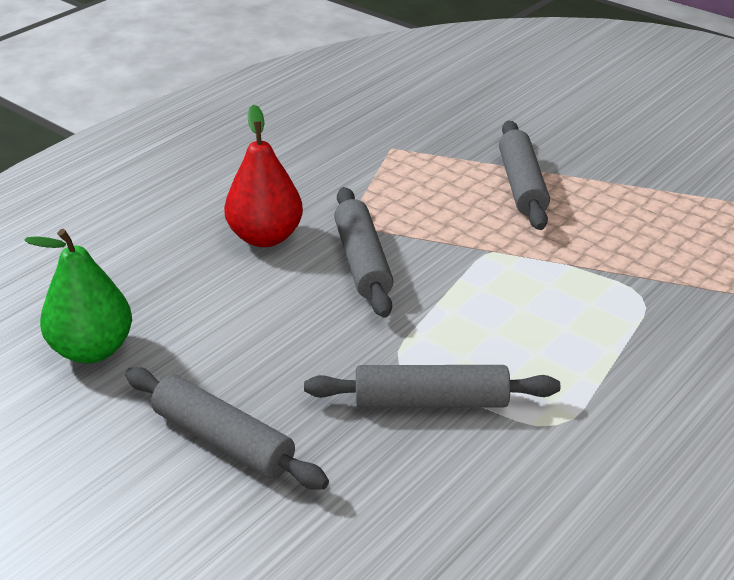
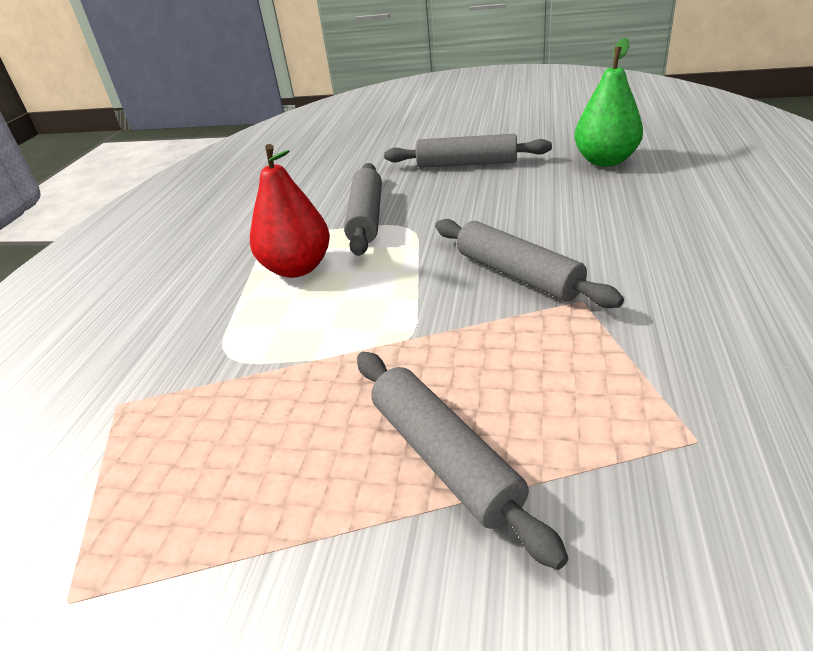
camera: 155 degrees right, 0 degrees up
(265, 237) = (631, 257): red pear -> red pear (297, 268)
(431, 401) = (366, 218): grey rolling pin -> grey rolling pin turned 60 degrees counterclockwise

